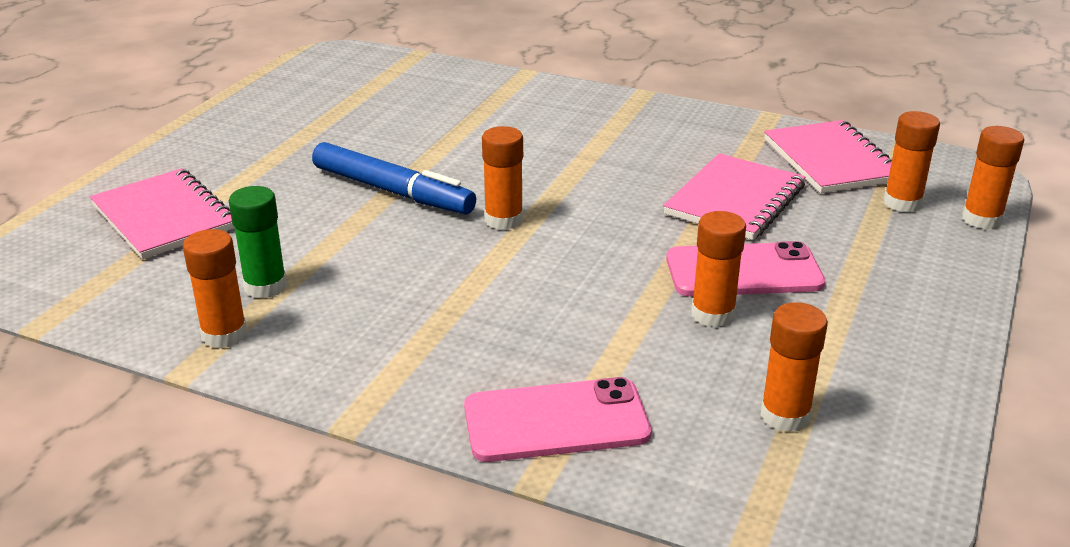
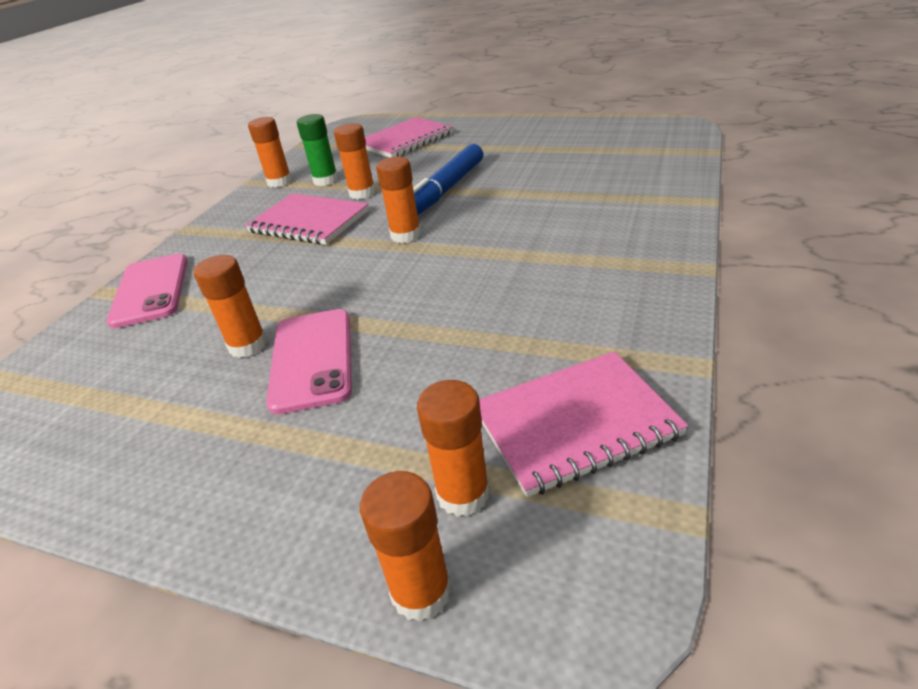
camera: 90 degrees right, 5 degrees up
(735, 200) = (452, 347): pink notebook -> pink notebook (309, 222)
(785, 415) = (99, 390): orange glue stick -> orange glue stick (362, 193)

